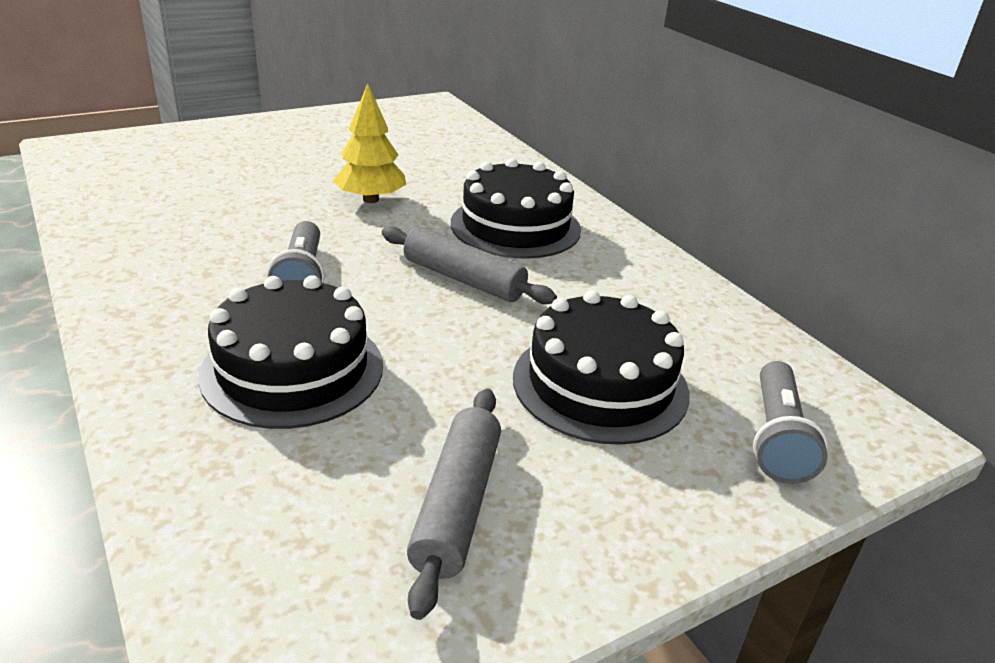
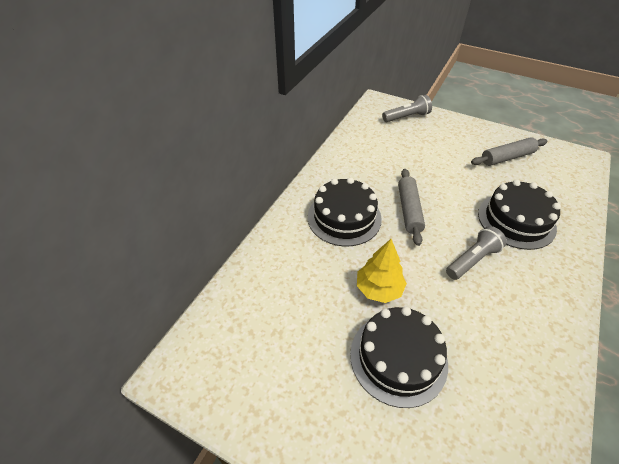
camera: 120 degrees left, 15 degrees up
(600, 384) = (426, 152): black cake -> black cake (398, 358)

